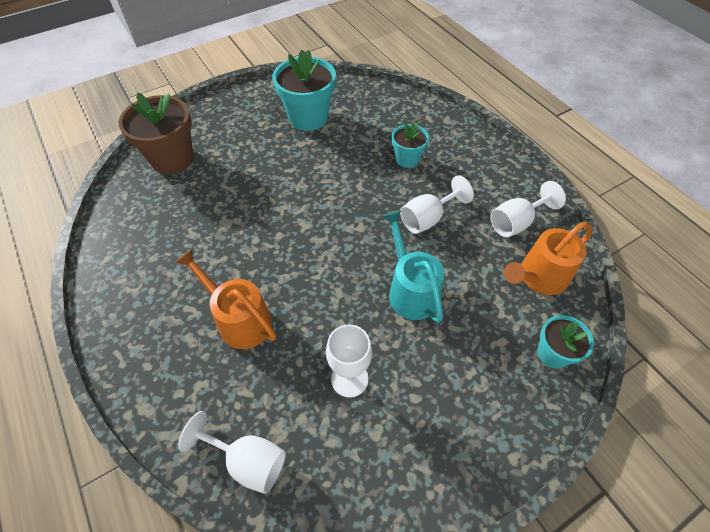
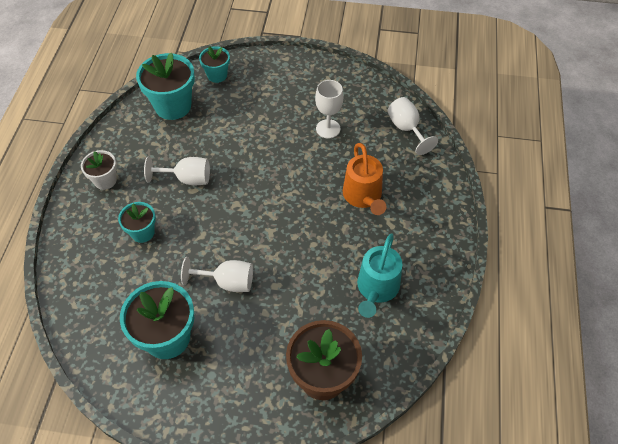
camera: 140 degrees left, 0 degrees up
(410, 290) = (250, 146): turquoise watering can -> turquoise watering can (376, 288)
(489, 173) = (105, 180): none -> white flower pot
(516, 222) = (140, 139): white goblet -> white goblet (227, 282)
(539, 277) = (173, 106): orange watering can -> turquoise flower pot

